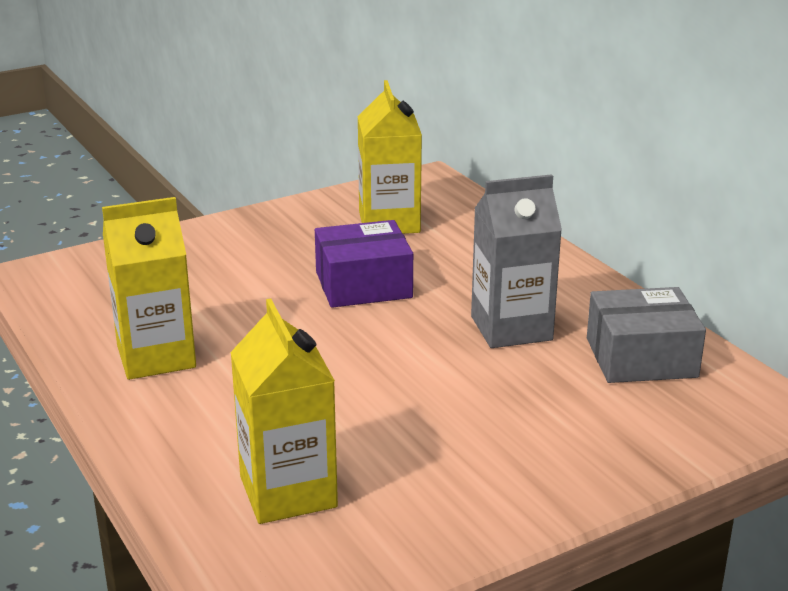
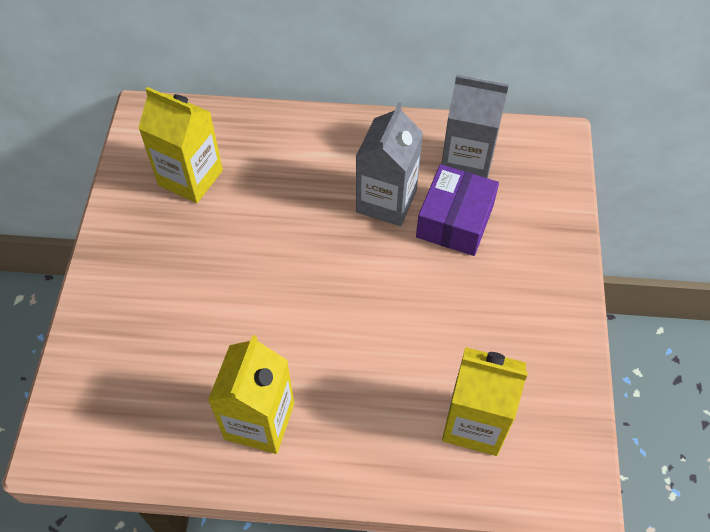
camera: 55 degrees left, 30 degrees up
(363, 285) = (266, 245): purple box -> purple box (455, 221)
(641, 357) = (467, 162): grey box -> grey carton

